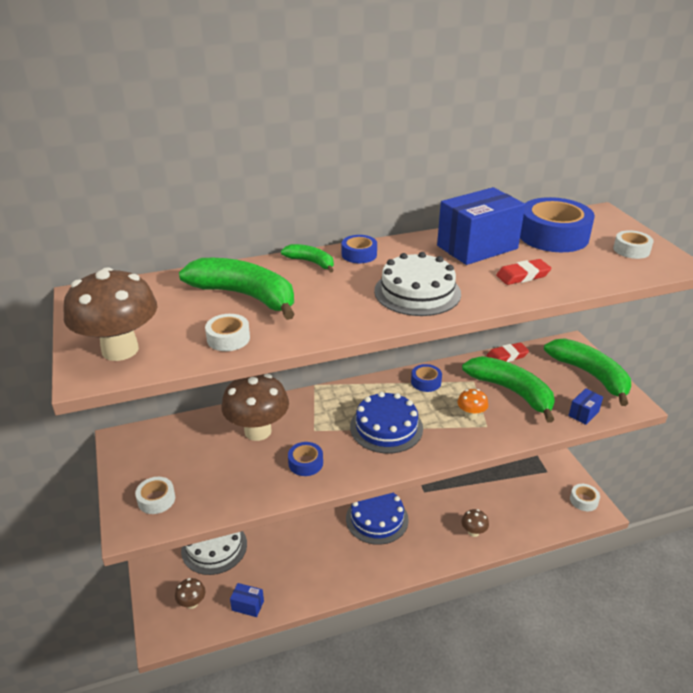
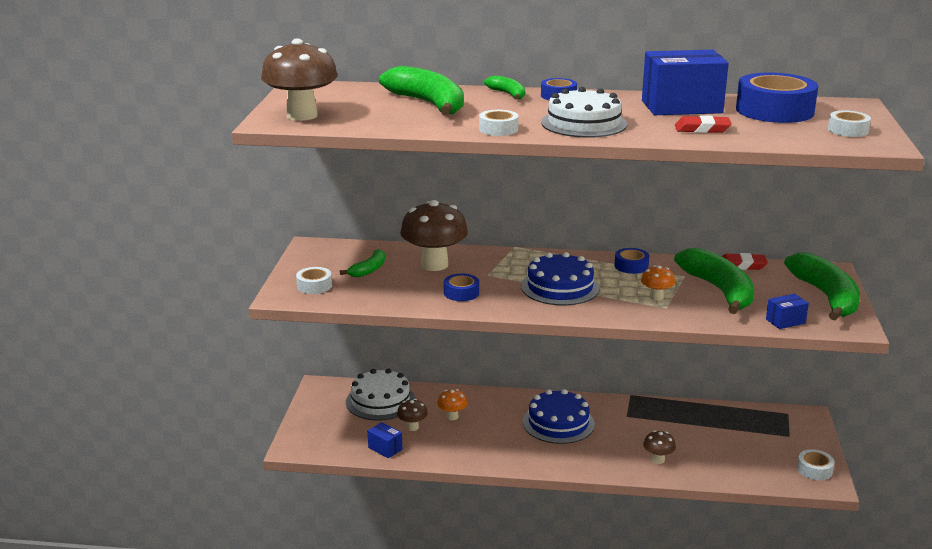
camera: 25 degrees right, 10 degrees down
(192, 603) = (335, 433): brown mushroom -> brown mushroom (412, 427)
(199, 458) = (368, 270): none -> green banana
(228, 338) = (390, 123): white tape -> white tape (498, 129)
(287, 543) = (452, 416): none -> orange mushroom

